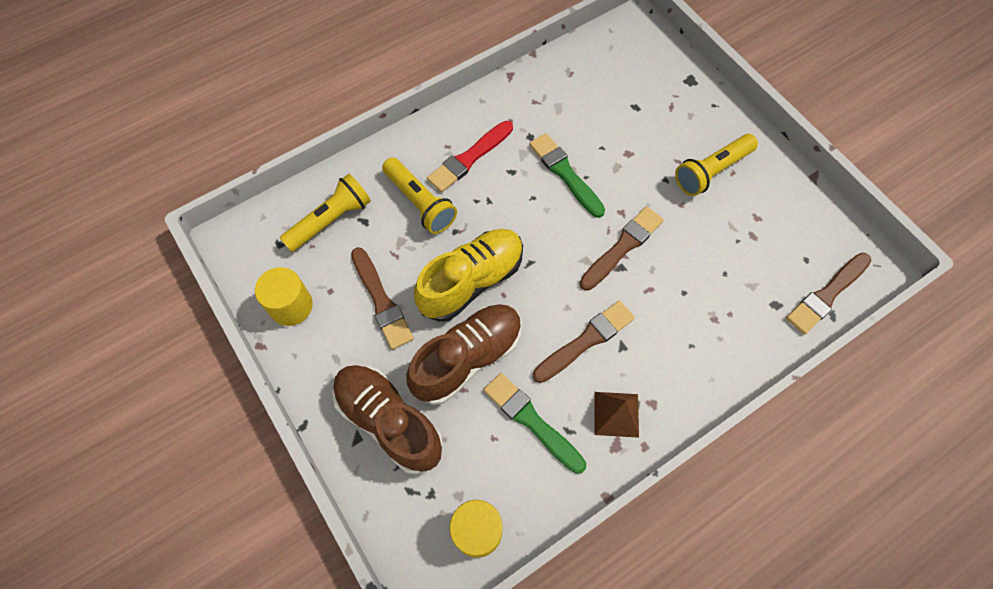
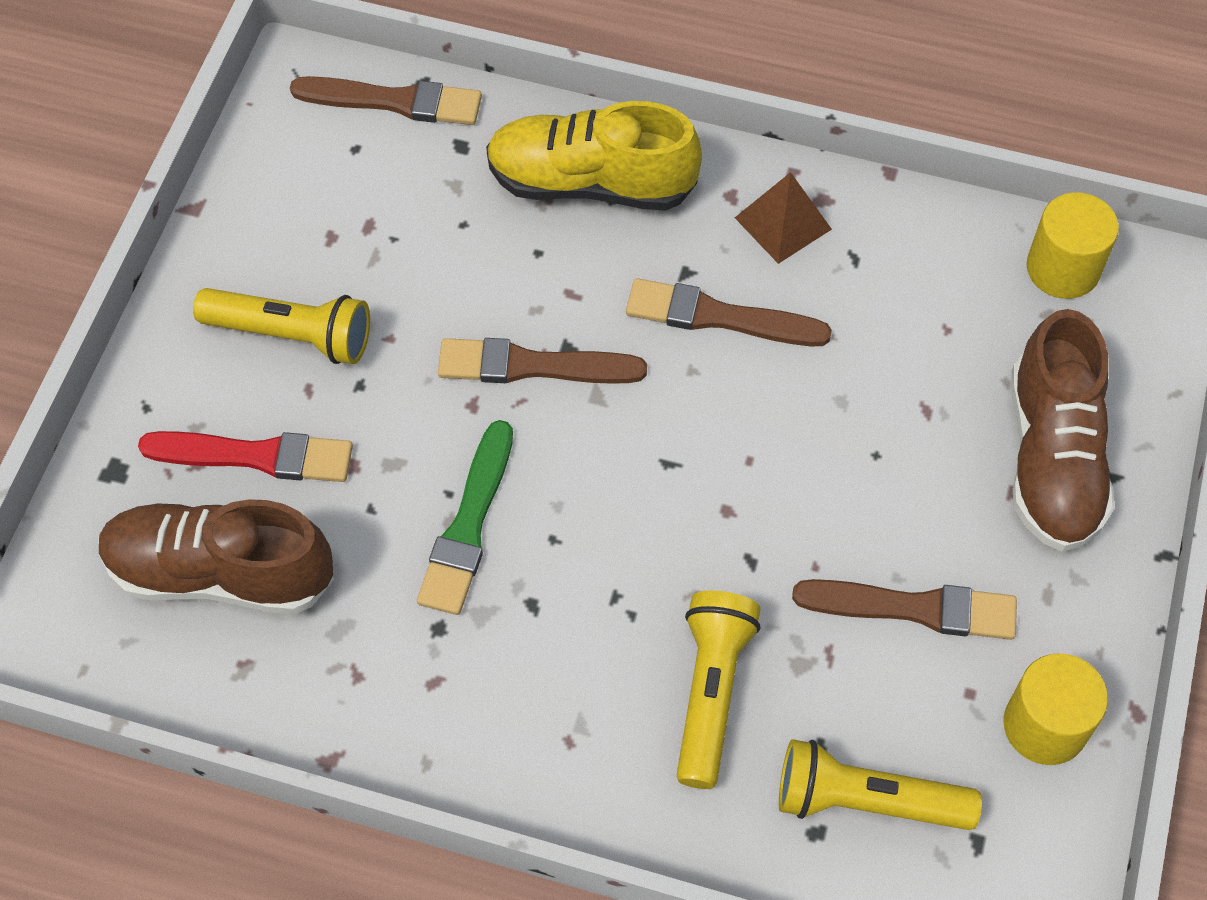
camera: 130 degrees left, 5 degrees down
(381, 301) = (914, 608): brown brush -> brown brush turned 75 degrees clockwise
(467, 358) = (881, 433): brown shoe -> brown shoe (221, 573)
(469, 158) = (563, 687): red brush -> red brush (255, 456)
(471, 281) = (769, 515): yellow shoe -> yellow shoe (591, 183)
(531, 421) = (884, 304): green brush -> none

